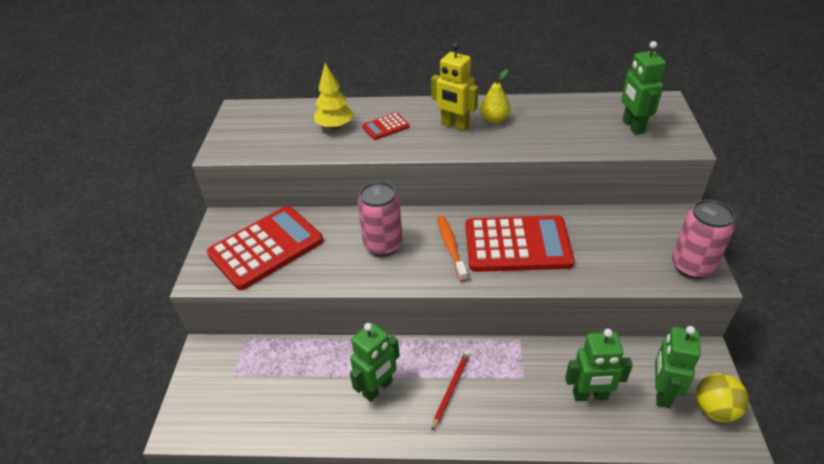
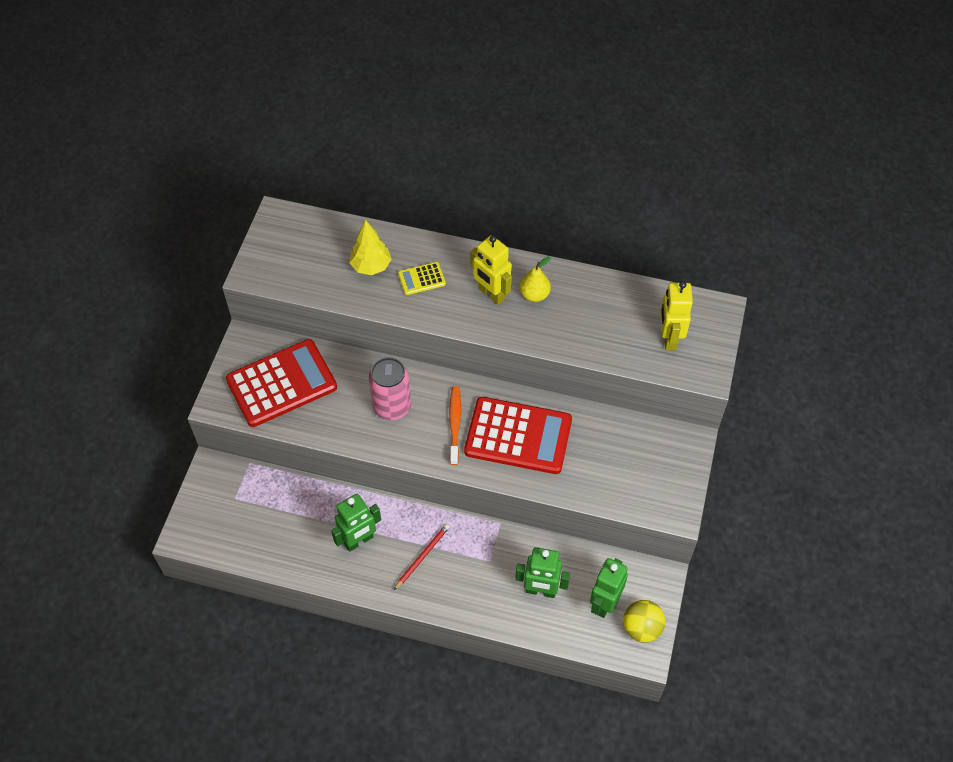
camera: 10 degrees right, 15 degrees up
(386, 127) = (421, 279): red calculator -> yellow calculator
(633, 126) = (669, 338): green robot -> yellow robot
(692, 266) = (669, 498): pink can -> none

